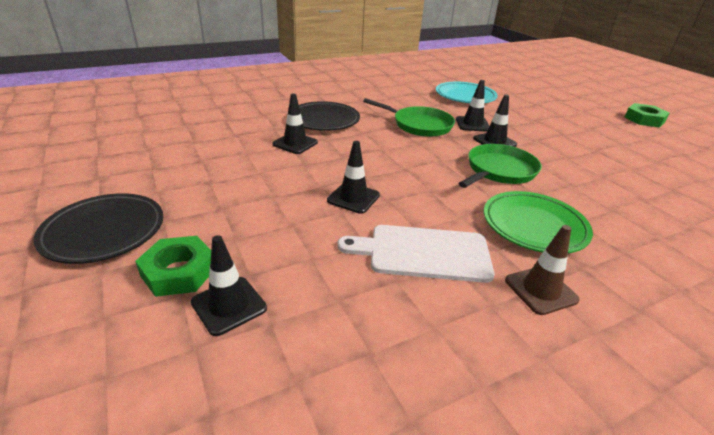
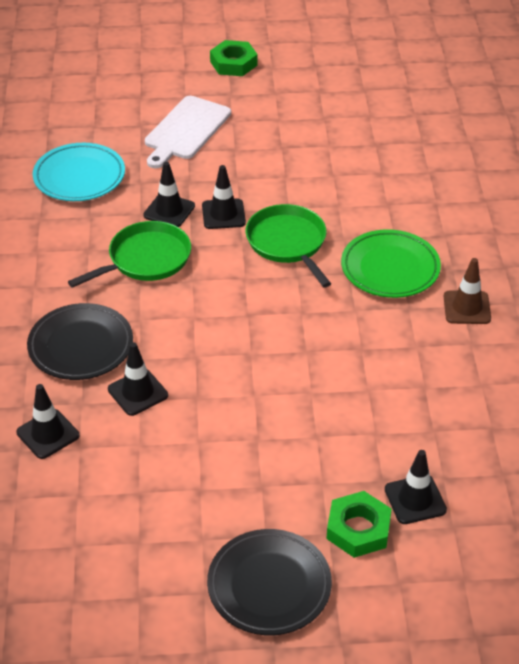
camera: 65 degrees left, 10 degrees up
(353, 198) = (289, 376): black traffic cone -> black traffic cone (48, 434)
(423, 253) = (397, 357): white cutting board -> white cutting board (186, 130)

